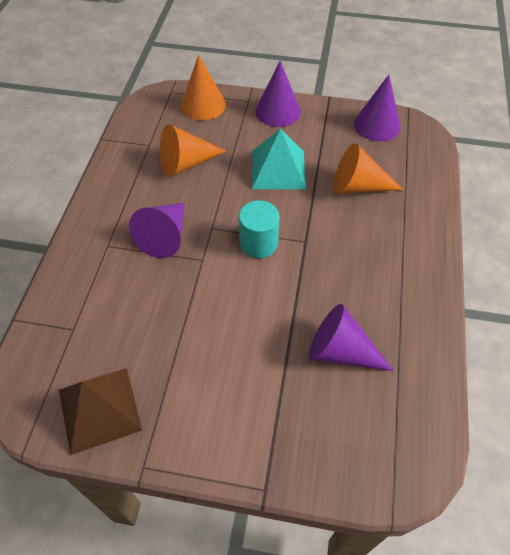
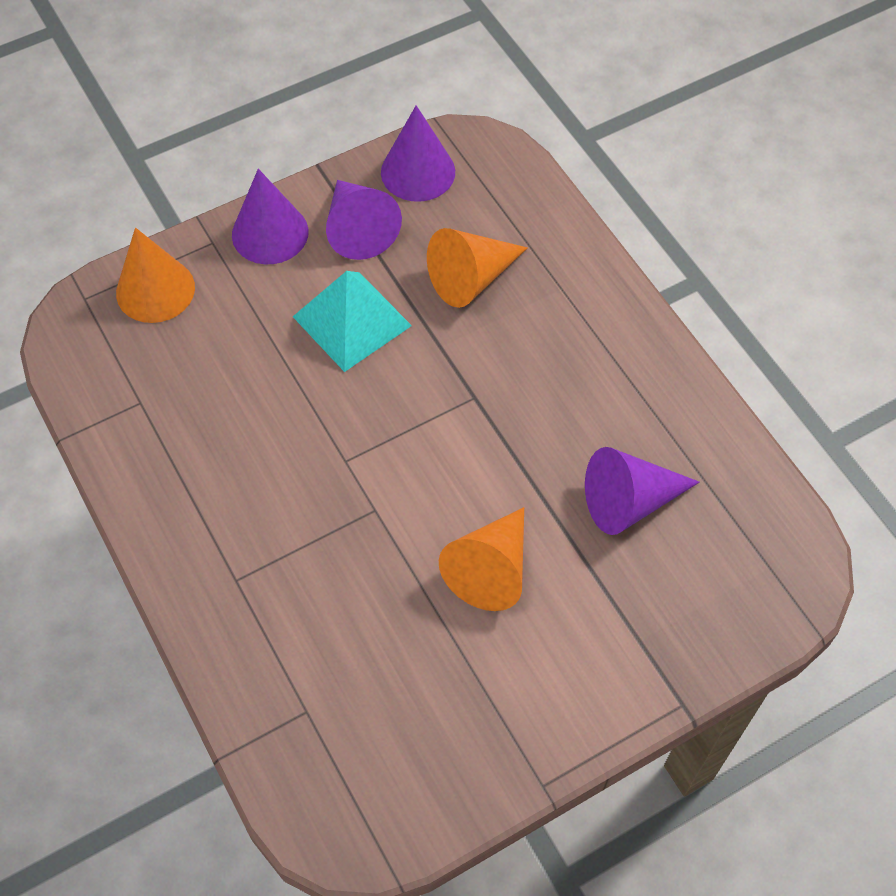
camera: 40 degrees left, 5 degrees up
(99, 409) = (435, 770): brown pyramid -> none
(165, 236) = (298, 514): purple cone -> purple cone (358, 229)
(186, 163) = (221, 394): orange cone -> orange cone (491, 569)
(258, 243) = (422, 439): turquoise cylinder -> none

